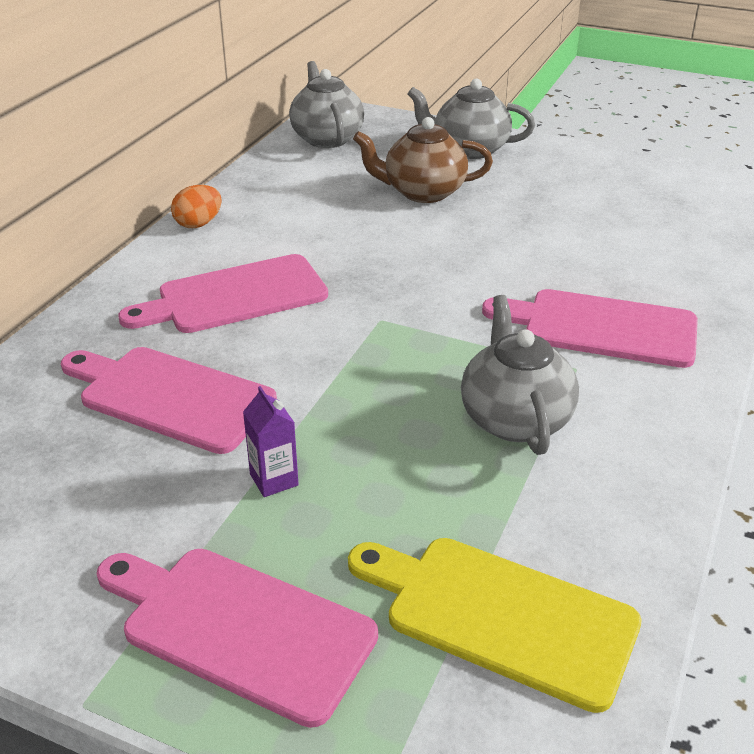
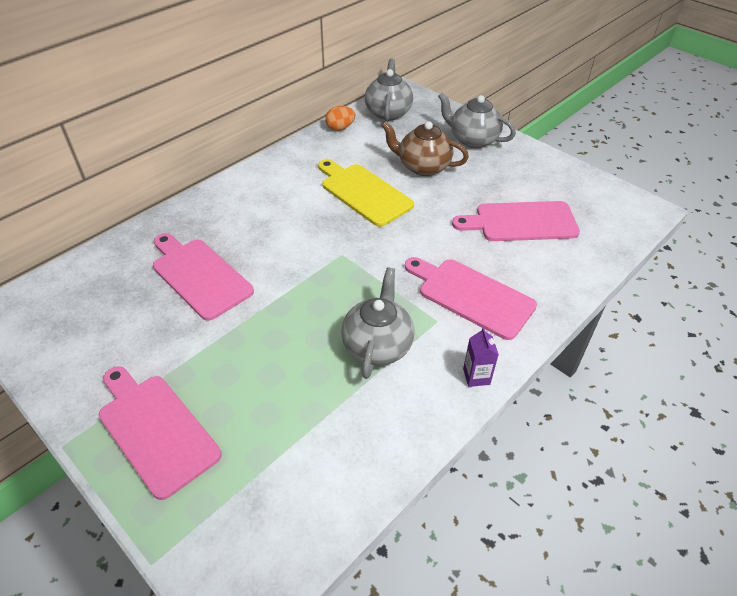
camera: 20 degrees right, 10 degrees up
(198, 224) = (278, 160): orange egg -> orange egg (340, 128)
(235, 296) = (270, 217): pink cutting board -> pink cutting board (521, 222)
(274, 480) = (222, 345): purple carton -> purple carton (476, 376)
(500, 616) = (290, 470): yellow cutting board -> yellow cutting board (363, 193)

